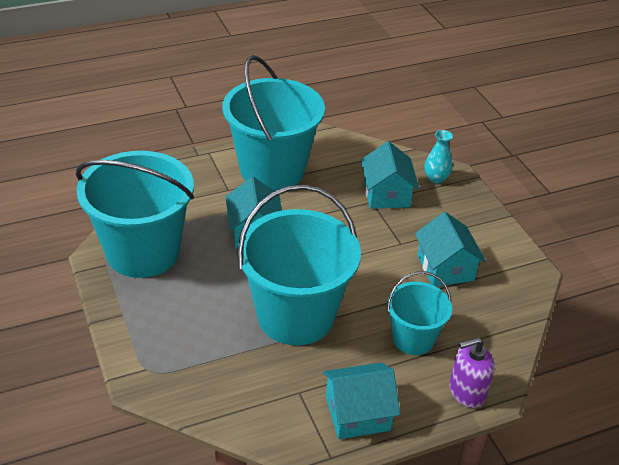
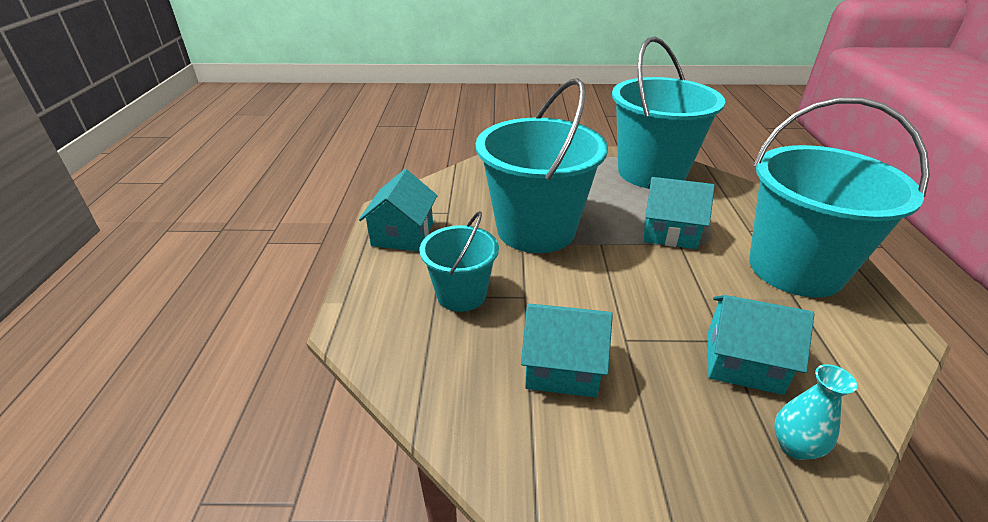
camera: 115 degrees right, 5 degrees down
(467, 391) = (367, 308): purple soap dispenser -> none

